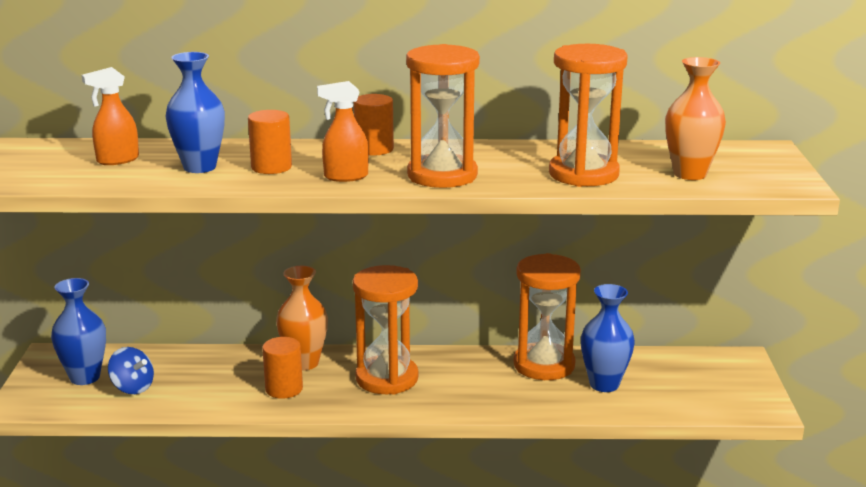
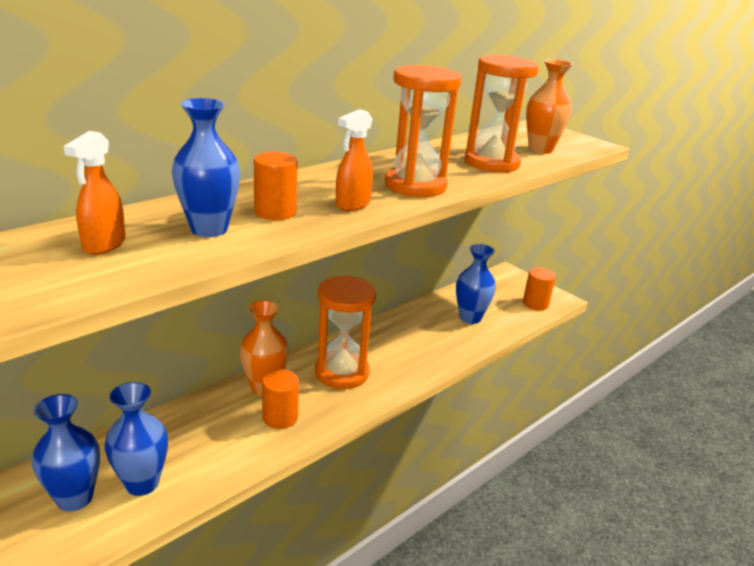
camera: 45 degrees left, 5 degrees up
(132, 387) = (142, 483): blue spinning top -> blue vase
(374, 149) = (322, 176): orange cylinder -> orange cylinder (535, 304)
(544, 365) = (421, 319): orange hourglass -> none

